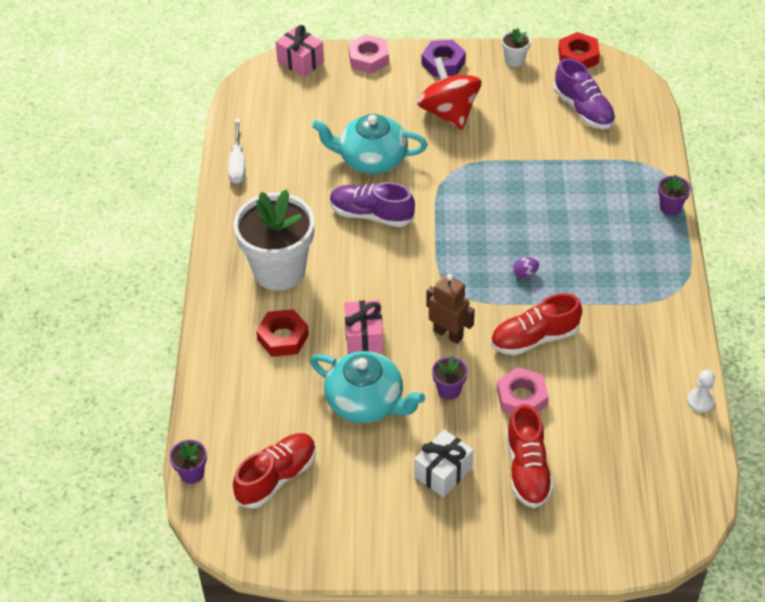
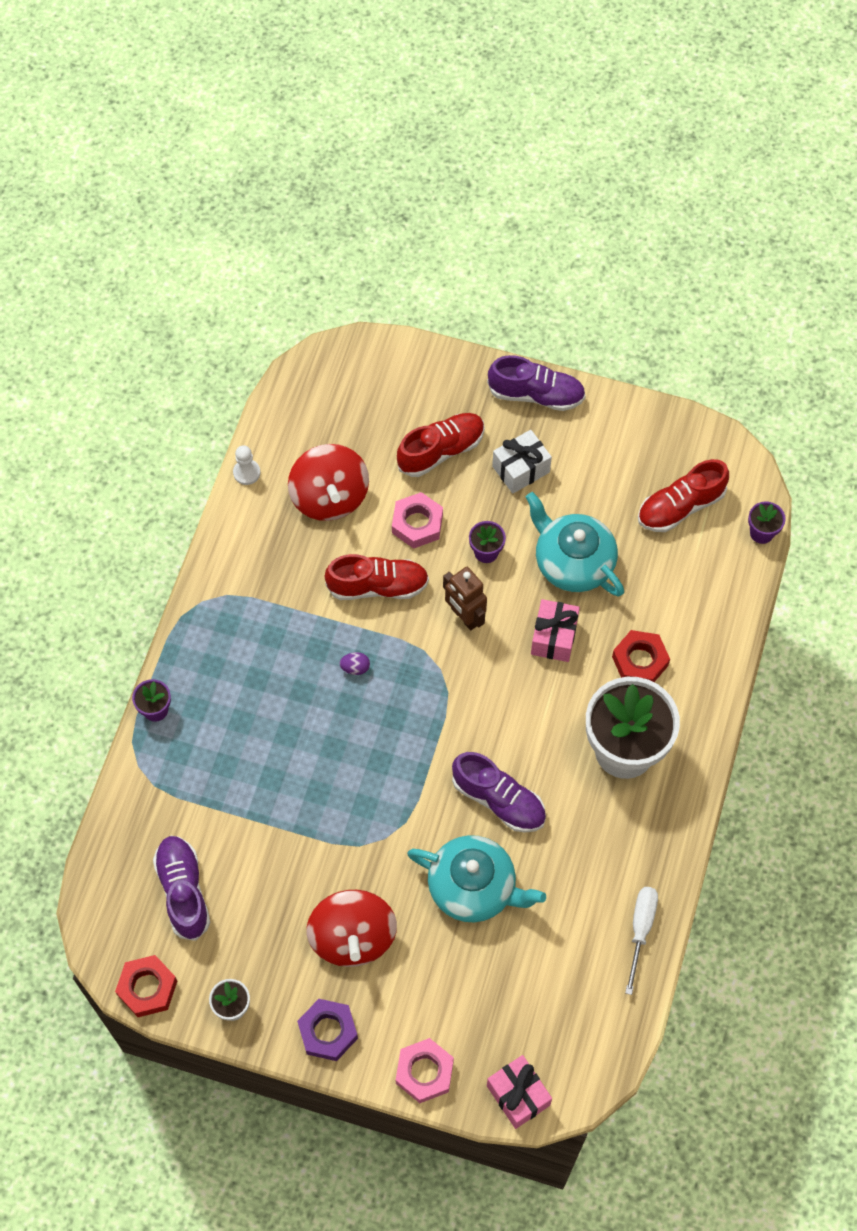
camera: 165 degrees left, 15 degrees up
(454, 551) = (536, 394): none -> purple shoe
(527, 469) = (441, 451): red shoe -> red shoe turned 45 degrees clockwise
(613, 400) = (329, 497): none -> red spinning top

